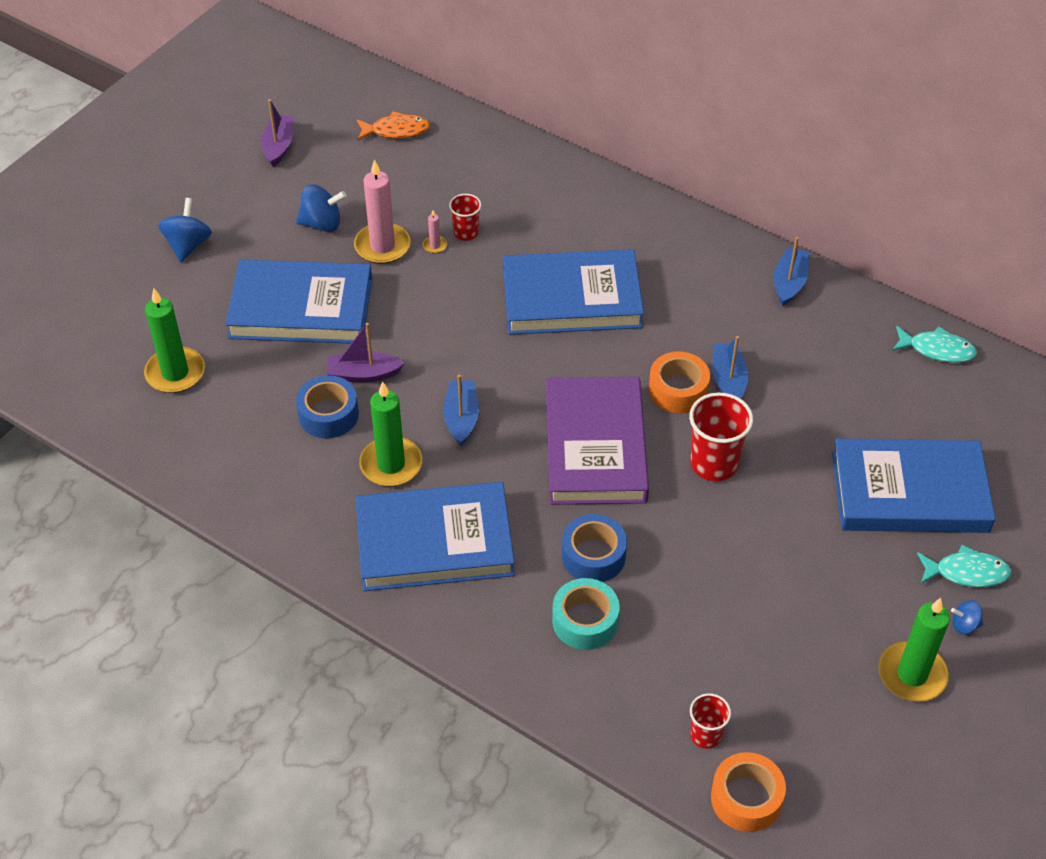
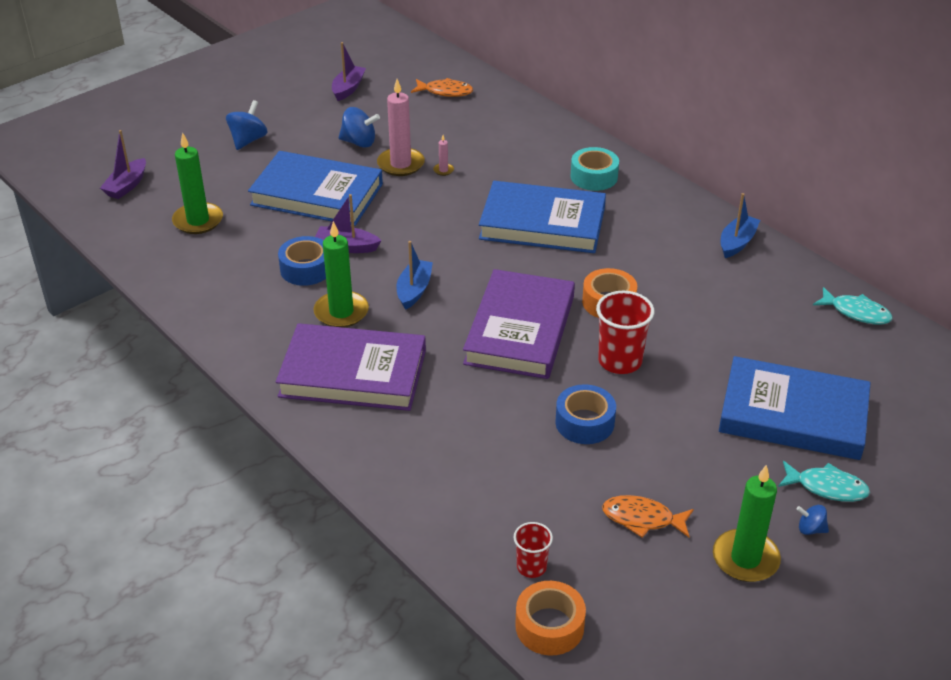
camera: 15 degrees right, 10 degrees down
(68, 340) = (127, 186): none -> purple boat
(434, 542) = (353, 373): blue book -> purple book
(466, 233) = (472, 166): red cup -> none
(585, 621) = (458, 456): turquoise tape -> turquoise tape (594, 177)
(593, 556) = (485, 409): blue tape -> blue tape (584, 422)
(728, 380) = (656, 302): blue boat -> none
(798, 652) = (642, 519): none -> orange fish

